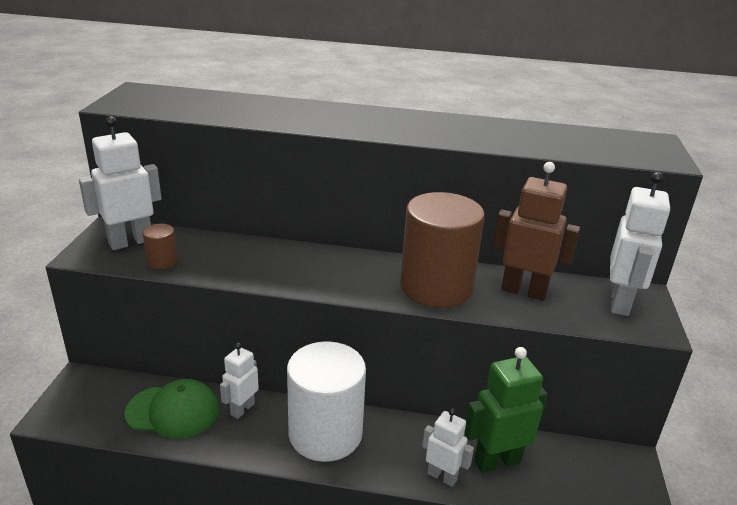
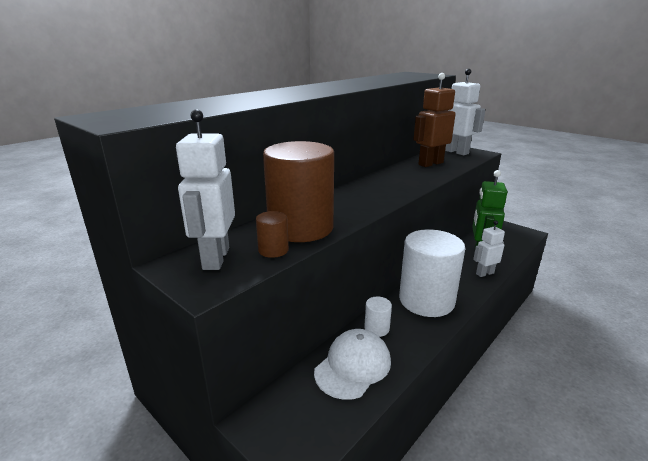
camera: 55 degrees left, 5 degrees down
(173, 411) = (353, 366): green cap -> white cap
(242, 409) = (376, 328): white robot -> white cylinder
(436, 287) = (409, 178): brown cylinder -> brown cylinder (300, 228)

